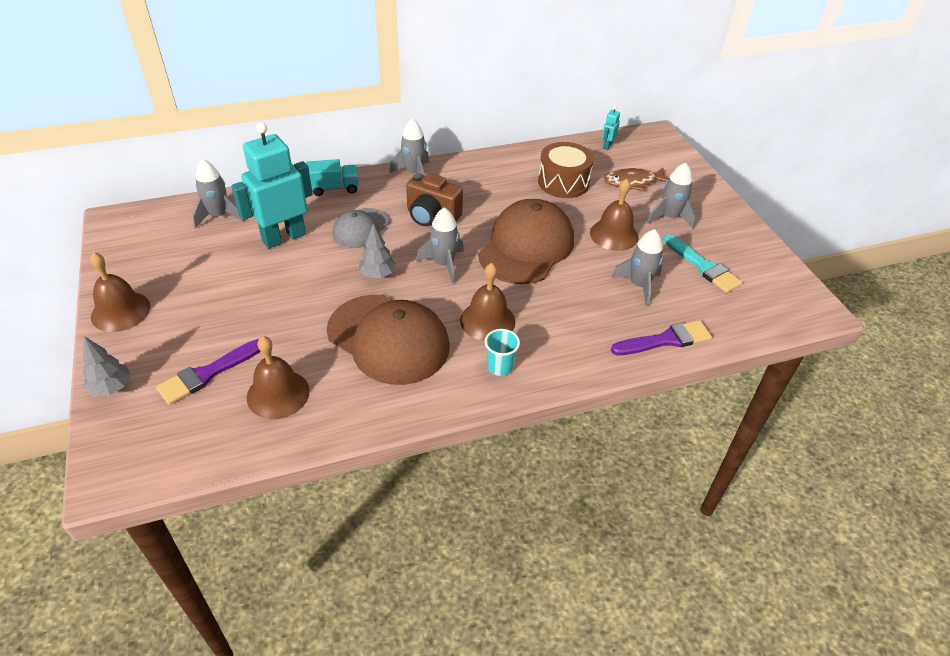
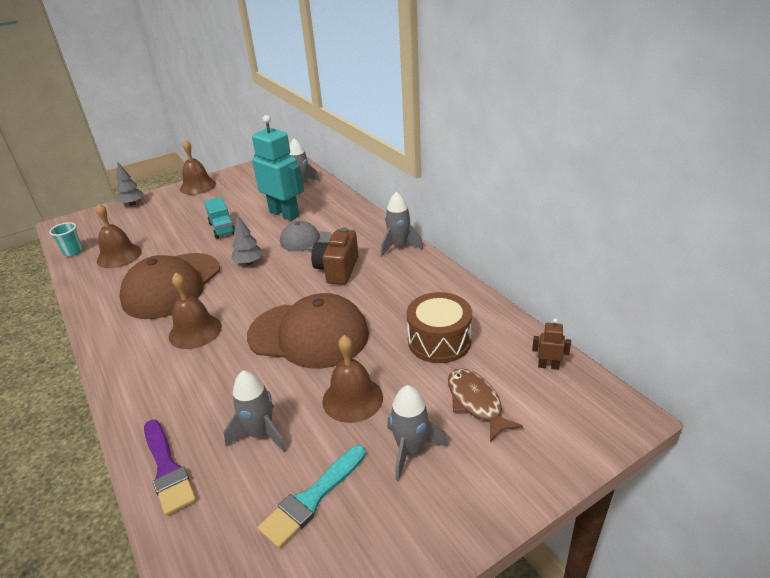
camera: 80 degrees right, 10 degrees down
(208, 373) = (141, 227): purple brush -> none
(334, 188) = (356, 216): turquoise truck -> turquoise truck (222, 228)
(444, 264) = (269, 291): grey rocket -> none
(500, 367) = (135, 350): turquoise cup -> turquoise cup (73, 252)
(607, 146) = (548, 366): turquoise robot -> brown robot

